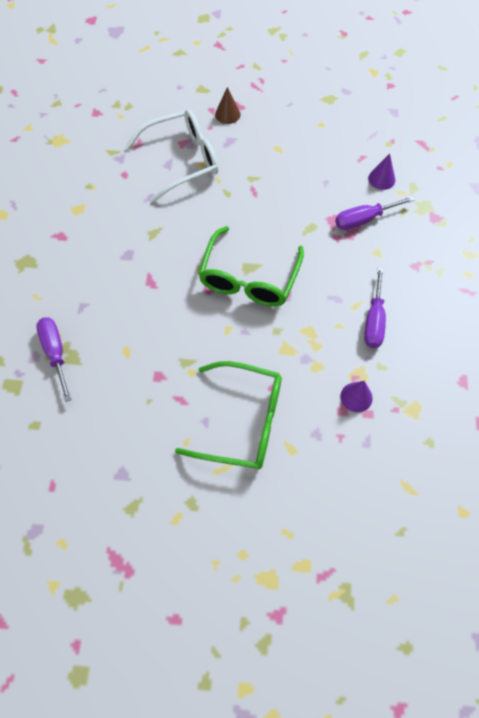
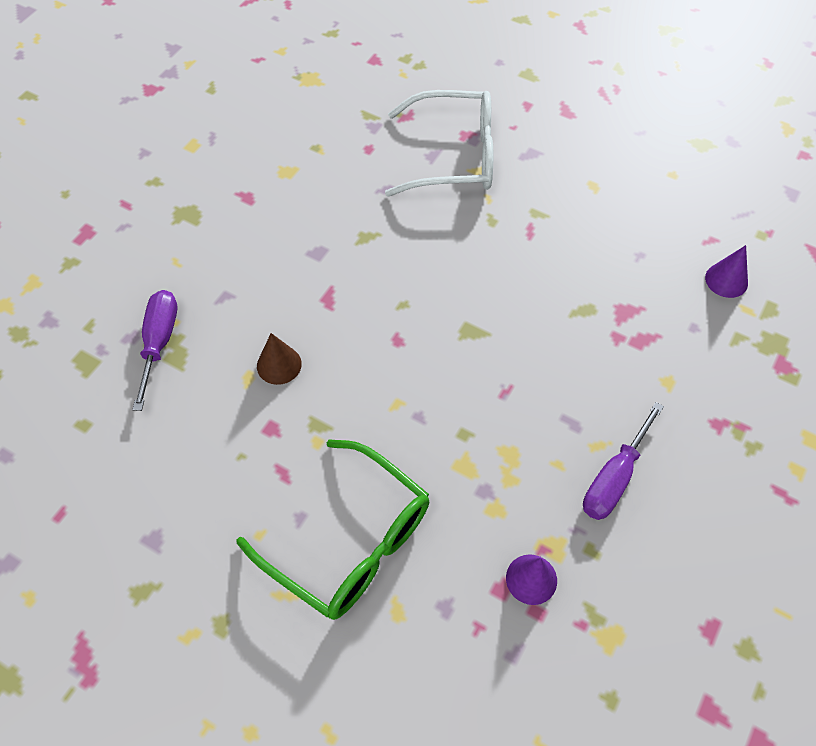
camera: 25 degrees right, 5 degrees down
(227, 114) = (546, 118): brown cone -> brown cone (279, 365)
(249, 277) = (463, 345): green glasses -> none
(363, 219) = (670, 327): purple screwdriver -> none

